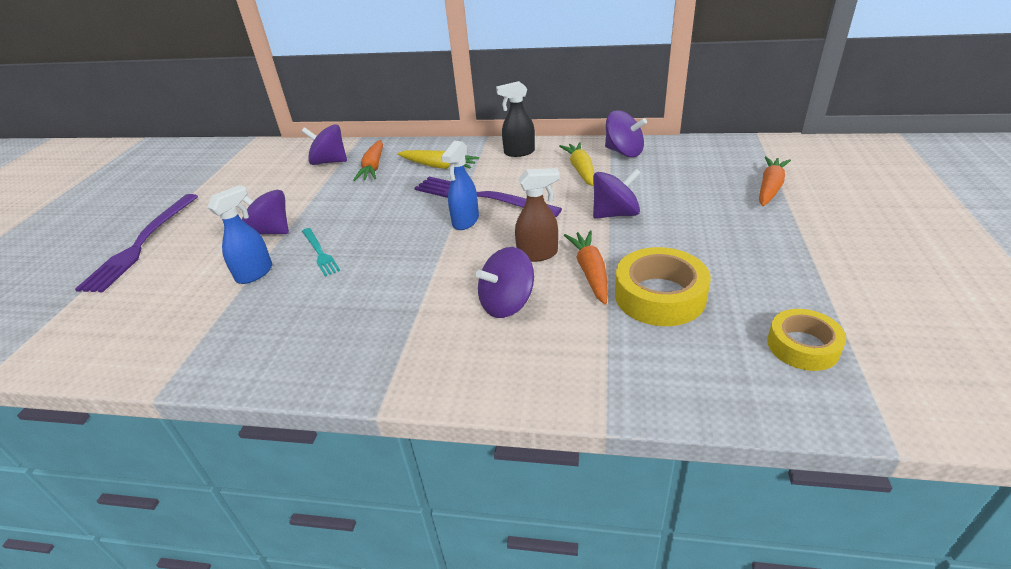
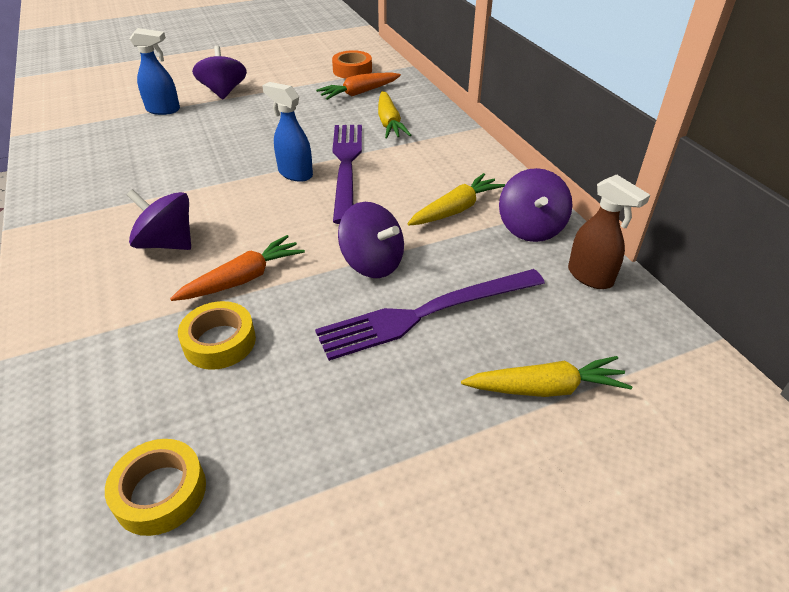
camera: 55 degrees right, 5 degrees up
(142, 244) = (181, 55): purple fork -> purple fork (426, 313)
(320, 253) = (204, 124): turquoise fork -> none
(329, 162) = (352, 70): purple spinning top -> orange tape
(465, 221) = (295, 173): blue spray bottle -> blue spray bottle turned 45 degrees clockwise
(519, 152) = (460, 157): black spray bottle -> none
(538, 254) = (260, 235): brown spray bottle -> brown spray bottle (590, 277)
(659, 296) = (219, 342): yellow tape -> yellow tape, size x0.66
(770, 188) = (546, 388): orange carrot -> yellow carrot

